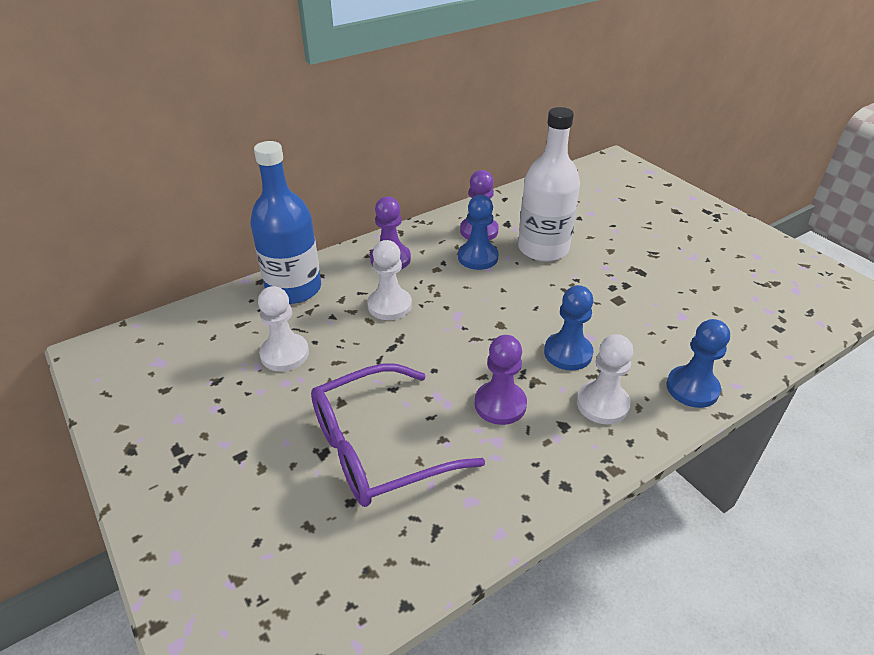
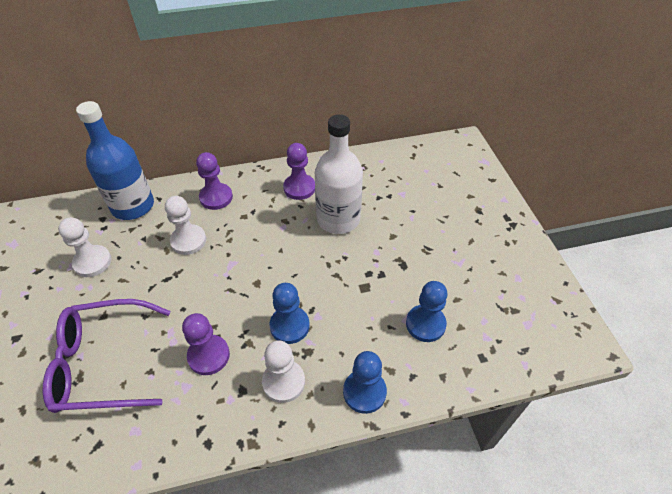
camera: 20 degrees right, 10 degrees up
(478, 257) = (281, 214): blue pawn -> blue pawn (425, 324)

